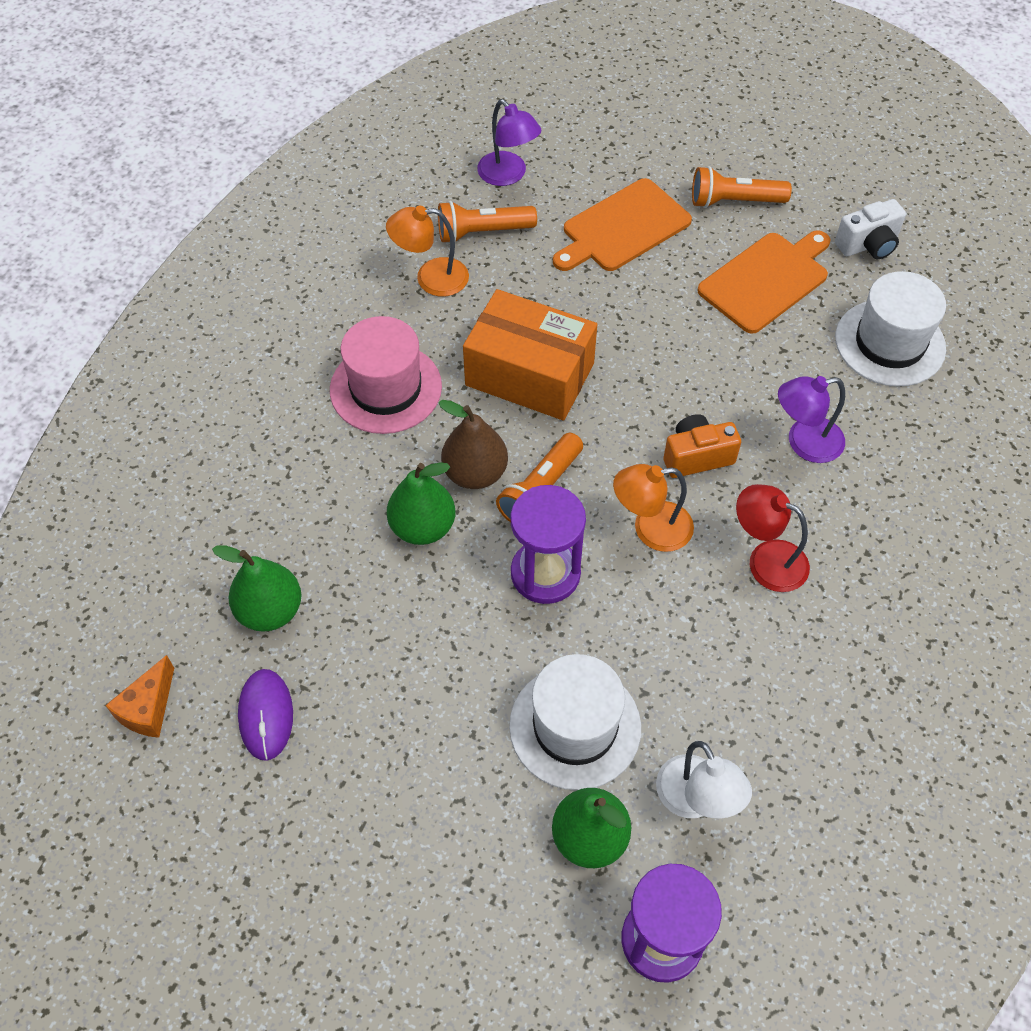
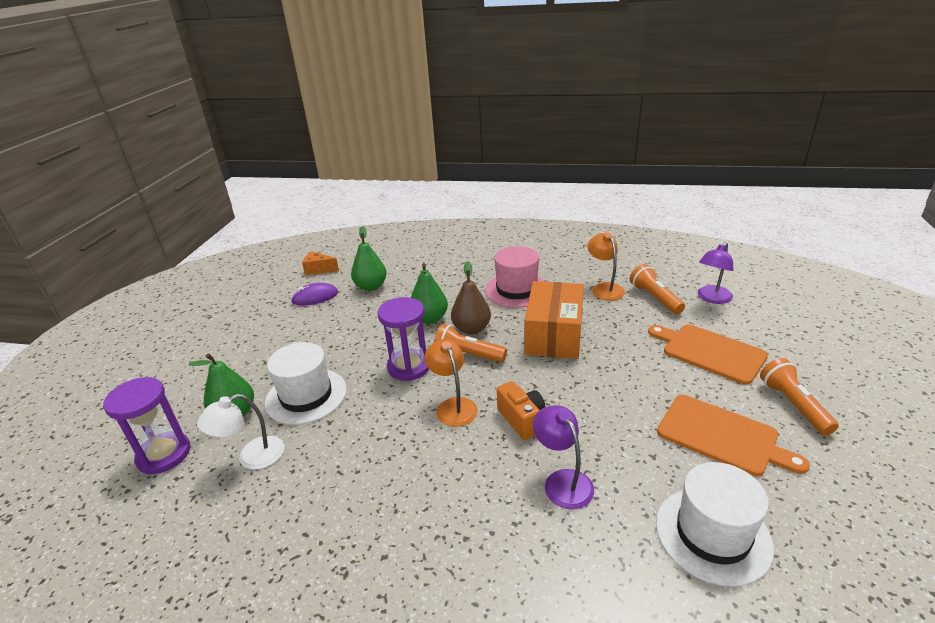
camera: 80 degrees right, 25 degrees down
(766, 560) = (442, 470): red lamp -> none
(868, 245) = (827, 504): white camera -> none

